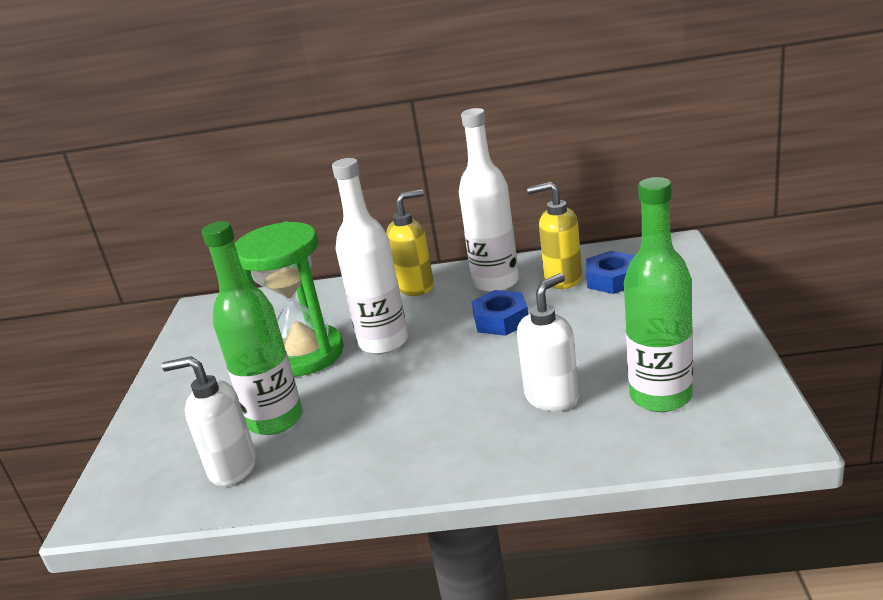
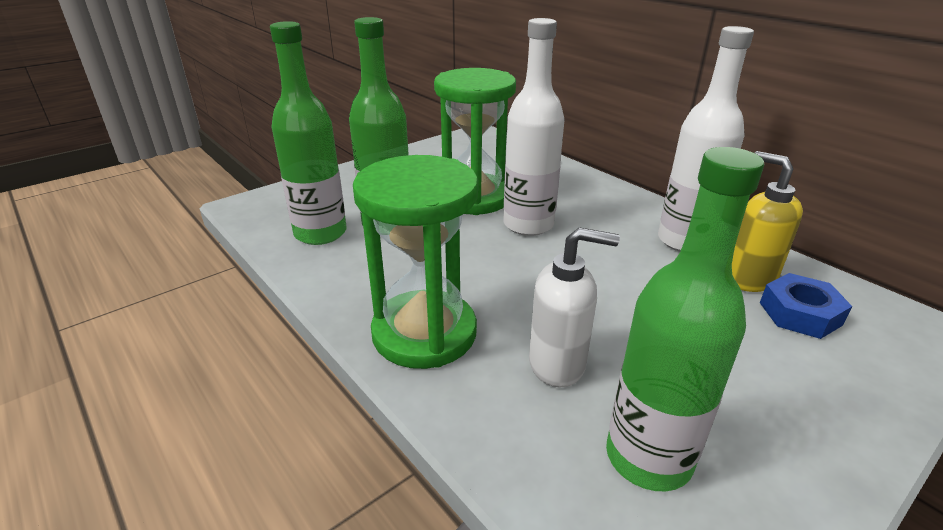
camera: 45 degrees right, 5 degrees up
(232, 468) = (320, 233): white soap dispenser -> green bottle
(416, 287) = (619, 203): yellow soap dispenser -> none
(451, 449) = (424, 333): none -> green hourglass
(501, 320) = (635, 271): blue nut -> none

